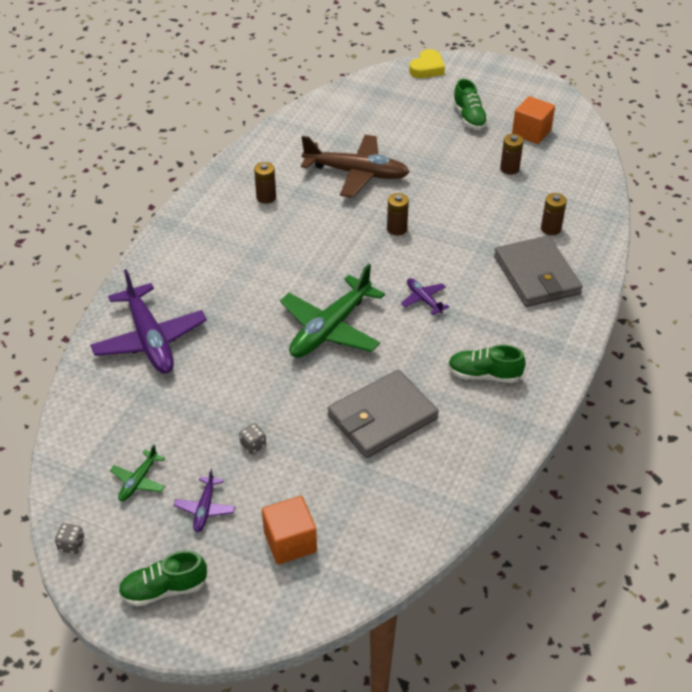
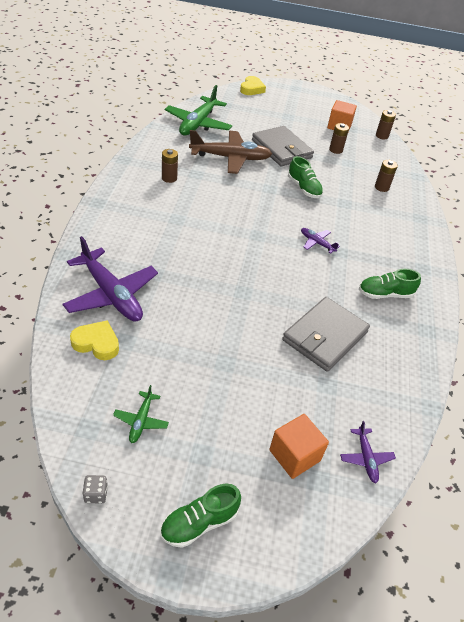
camera: 20 degrees left, 0 degrees up
(117, 393) = (96, 343): none -> yellow heart
(205, 508) = (210, 437): purple plane -> purple plane (366, 458)
(253, 445) = (231, 373): grey dice -> none
(330, 328) = (256, 271): green plane -> green plane (198, 124)
(397, 229) = (276, 194): brown battery -> brown battery (381, 136)
(469, 117) = (293, 118): green shoe -> green shoe (304, 188)
(536, 275) = (387, 219): grey wallet -> grey wallet (282, 149)

